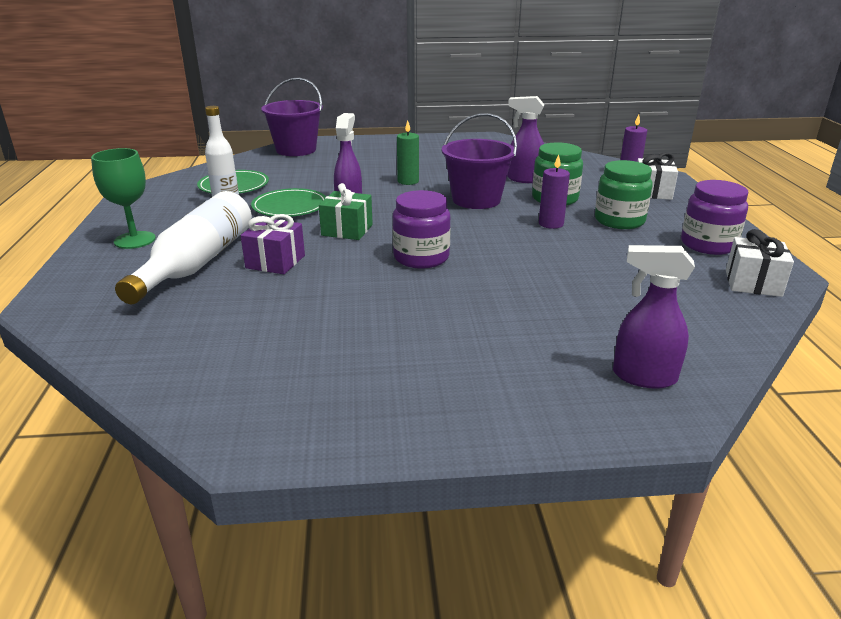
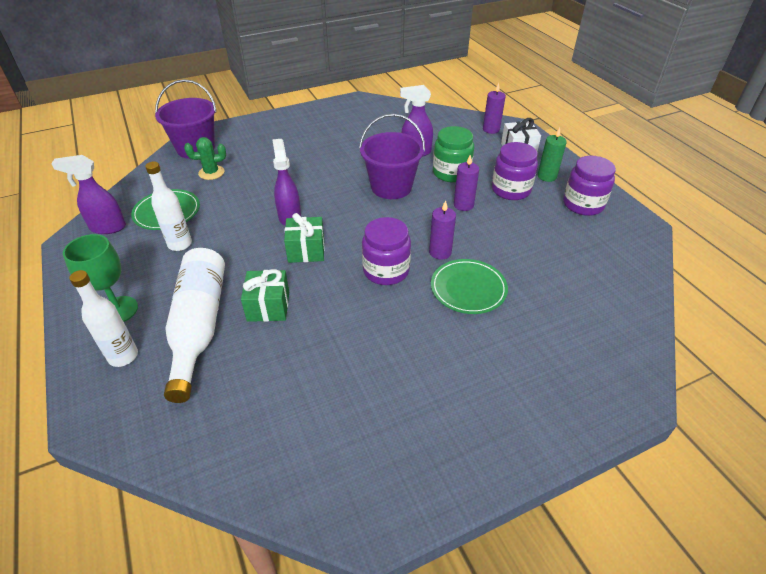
camera: 20 degrees left, 15 degrees up
(112, 270) = (123, 356): none -> white bottle
(275, 262) = (268, 306): purple gift -> green gift
(290, 206) = (237, 230): green plate -> green plate (468, 288)
(297, 167) = (211, 173): none -> green cactus
(408, 181) = (322, 174): green candle -> green candle (547, 176)
(495, 254) = (440, 252): none -> purple candle
(619, 221) = (511, 190): green jar -> purple jar
(643, 377) = (604, 360): purple spray bottle -> purple spray bottle (107, 227)
(753, 283) = (629, 241): white gift -> none

